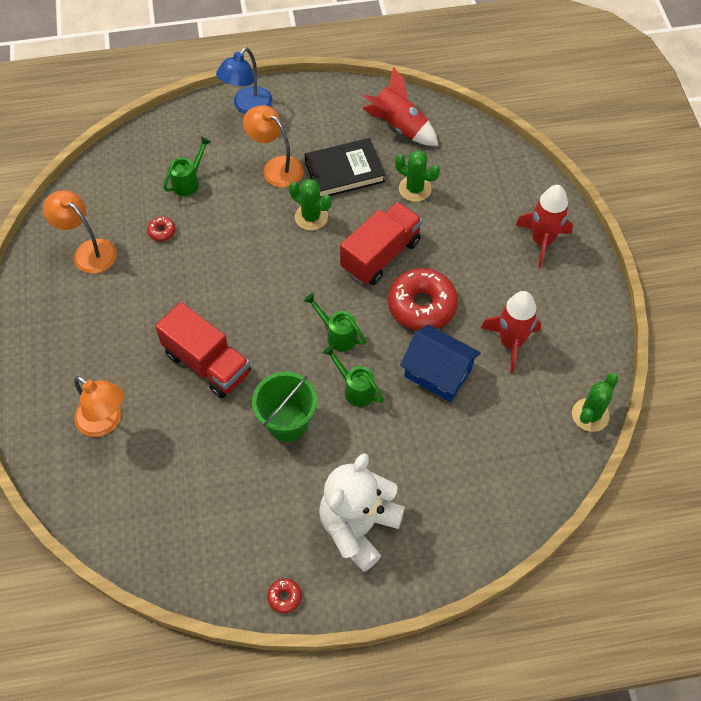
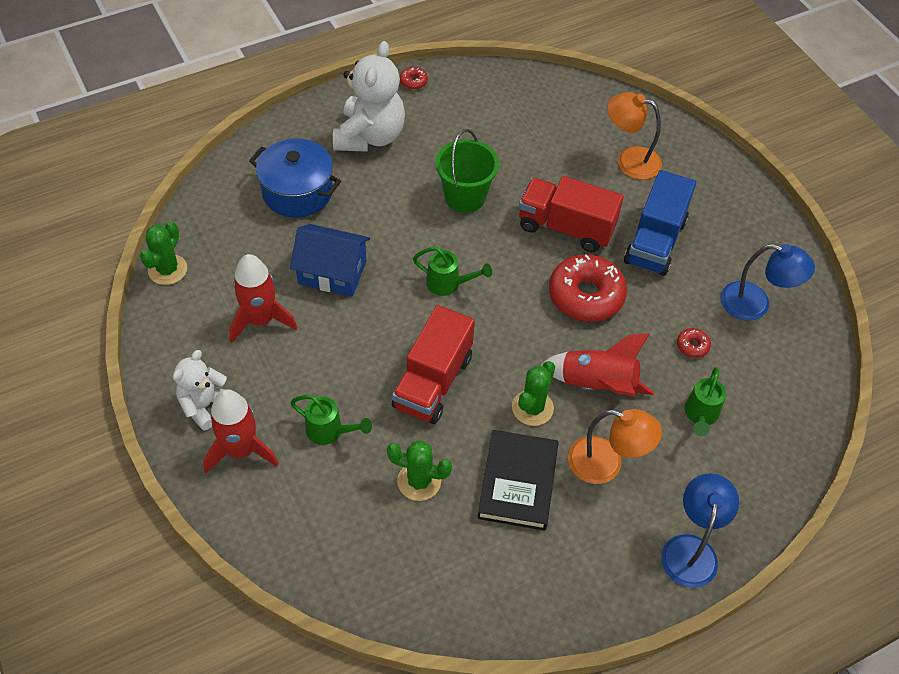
camera: 160 degrees right, 5 degrees down
(88, 251) = (755, 304): orange lamp -> blue lamp
(135, 328) = (655, 241): none -> blue truck
(311, 217) = (532, 408): green cactus -> green cactus turned 75 degrees counterclockwise
(344, 171) = (518, 482): black book -> black book turned 45 degrees counterclockwise
(355, 388) = (411, 239): green watering can -> green watering can (330, 431)
(399, 127) = (470, 575): red rocket -> red rocket (597, 385)
(422, 305) = (368, 336): red donut -> red donut (586, 295)
(452, 472) = (297, 192): none -> blue pot
(566, 281) = (205, 405): none -> white teddy bear

